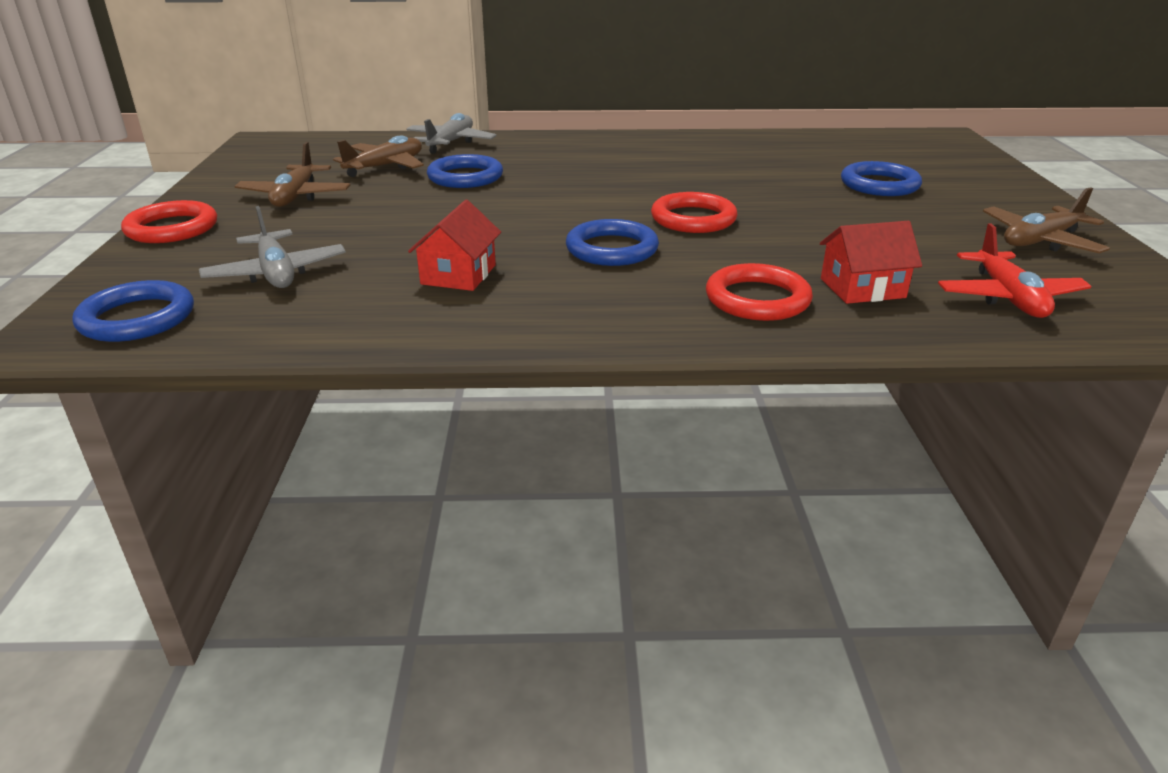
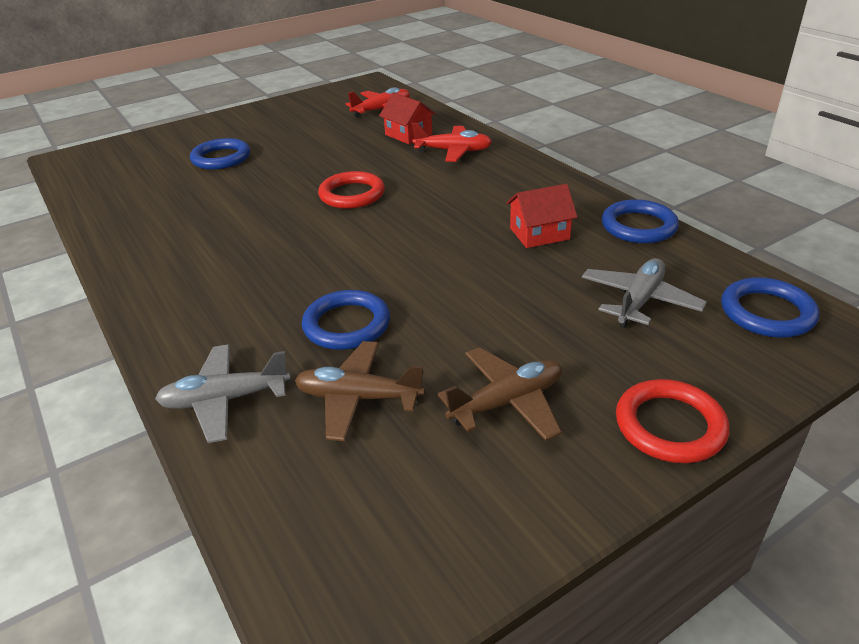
camera: 120 degrees left, 5 degrees up
(612, 249) = (436, 202): blue ring -> blue ring (638, 226)
(757, 299) = (453, 151): red ring -> red plane
(1040, 241) = (295, 112): brown plane -> none

